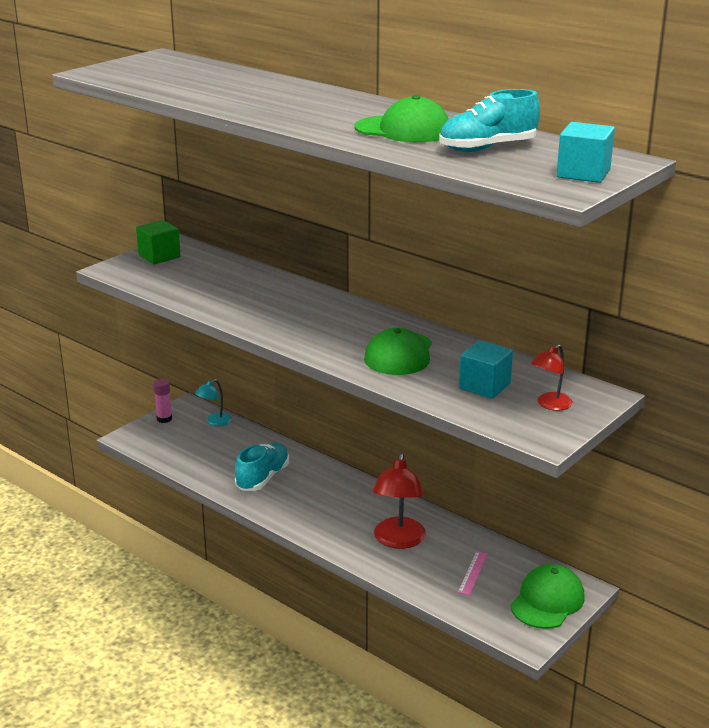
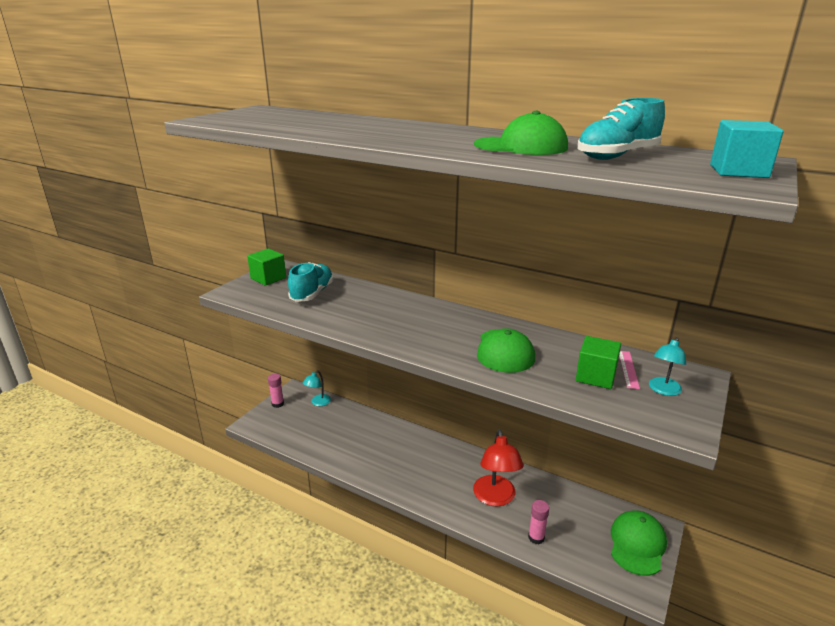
camera: 10 degrees left, 0 degrees up
(263, 478) = (368, 450): turquoise shoe -> turquoise shoe (312, 293)
(430, 582) = (536, 537): none -> pink glue stick
(473, 572) = (566, 523): pink ruler -> pink ruler (628, 369)
(484, 386) = (595, 376): turquoise cube -> green cube
(550, 405) = (663, 390): red lamp -> turquoise lamp

